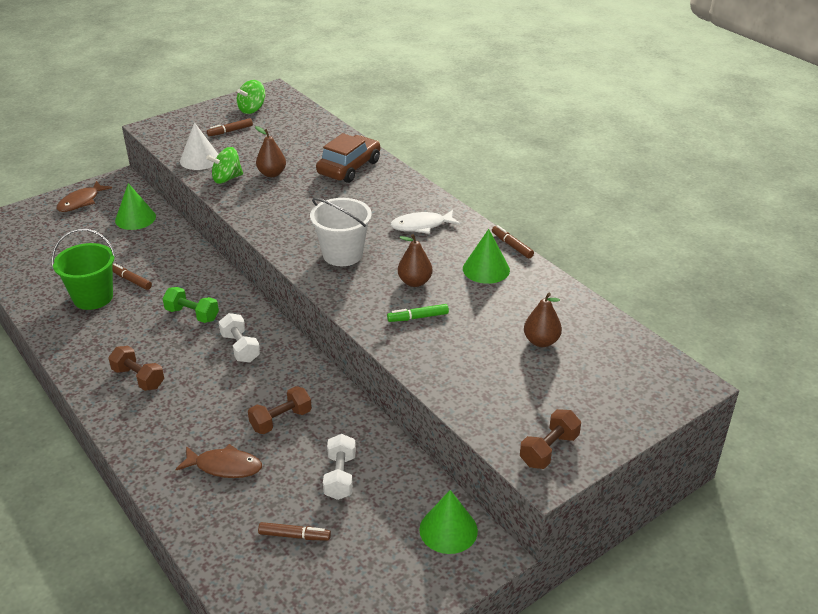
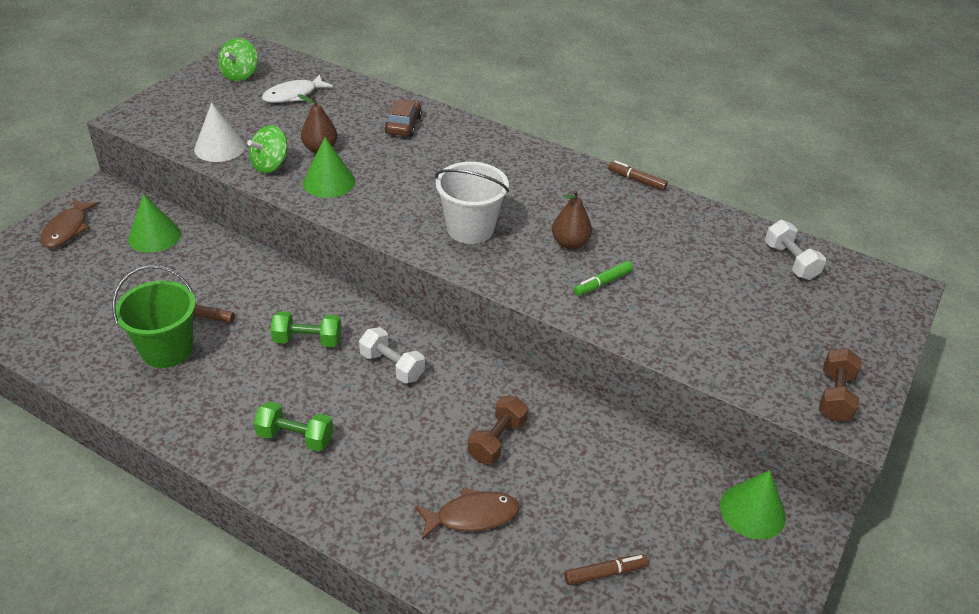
camera: 25 degrees left, 5 degrees up
(138, 378) = (295, 437): brown dumbbell -> green dumbbell
(230, 131) = (232, 106): brown marker -> none
(340, 477) = (605, 487): white dumbbell -> white dumbbell (790, 261)
(349, 167) = (403, 125): brown car -> brown car, size x0.64
(421, 226) = (530, 177): white fish -> white fish (293, 95)
(486, 269) = (630, 212): green cone -> green cone (329, 182)
(541, 341) = (741, 279): brown pear -> none

